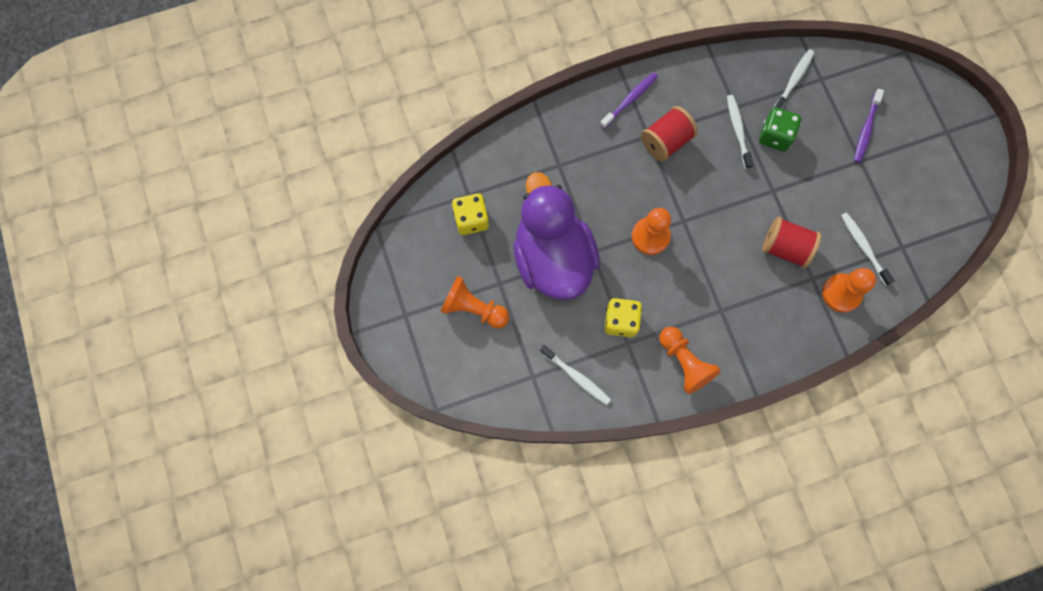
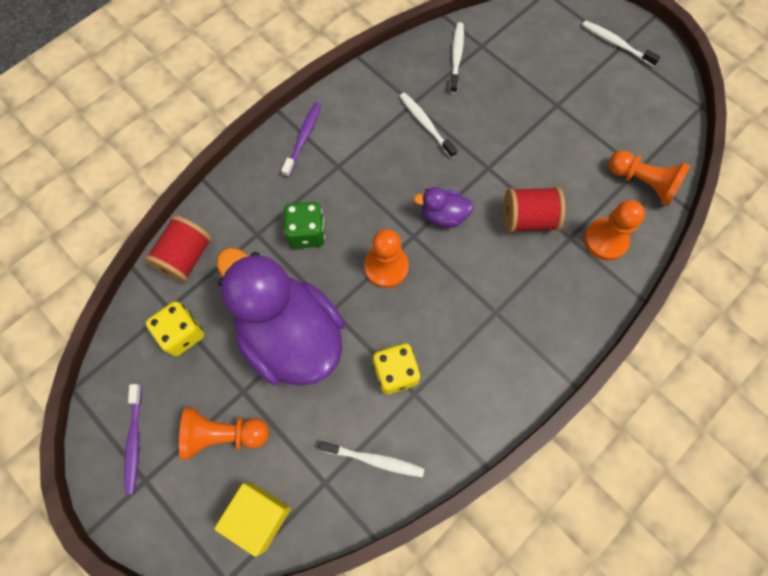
camera: 25 degrees left, 5 degrees down
(476, 377) = (259, 516): none -> yellow cube
(666, 141) = (358, 164): red spool -> red spool (186, 257)
(684, 362) = (484, 387): orange pawn -> orange pawn (643, 183)
(716, 215) = (443, 215): none -> purple duck
(775, 136) = (464, 115): green dice -> green dice (307, 233)
(863, 247) = (603, 185): white toothbrush -> white toothbrush (616, 44)
(866, 129) = (547, 74): purple toothbrush -> purple toothbrush (134, 441)

